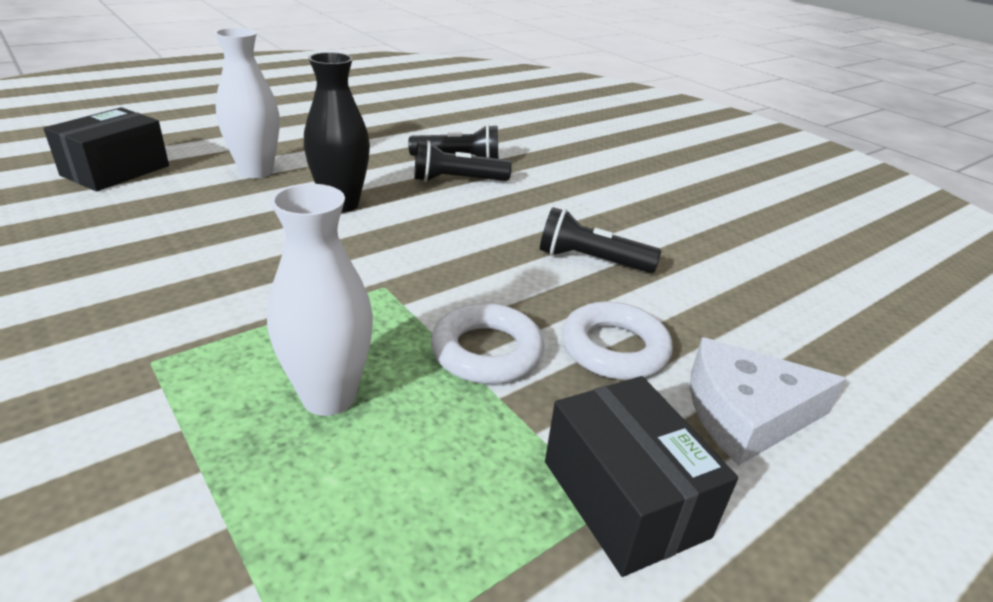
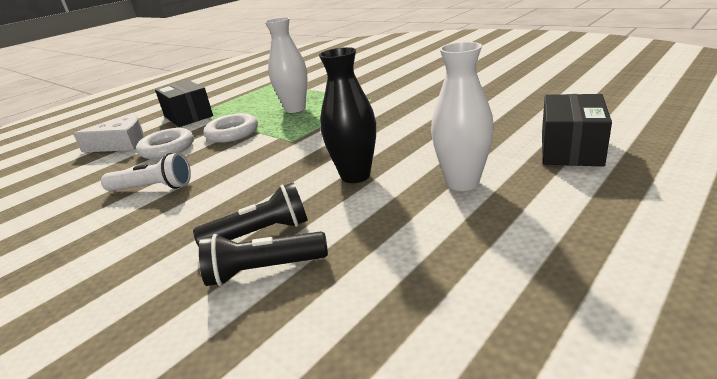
camera: 175 degrees right, 5 degrees down
(591, 260) = (153, 188): black flashlight -> white flashlight

